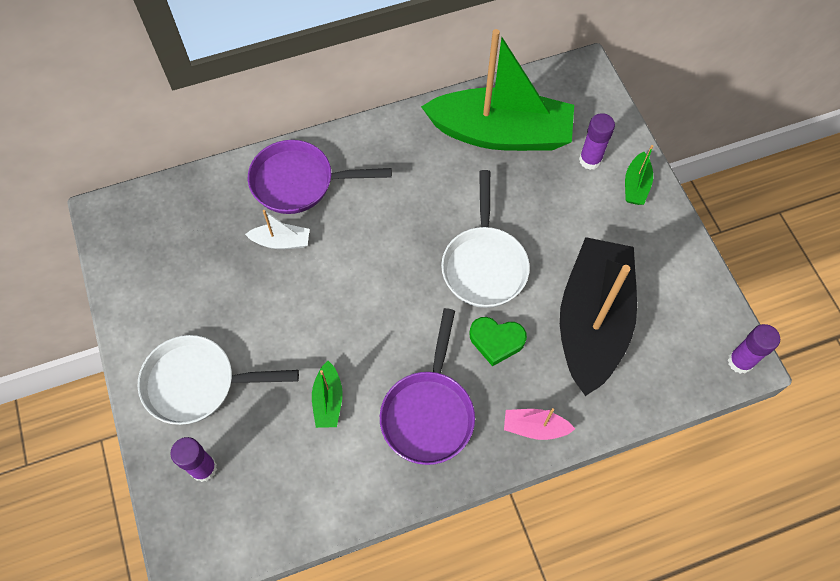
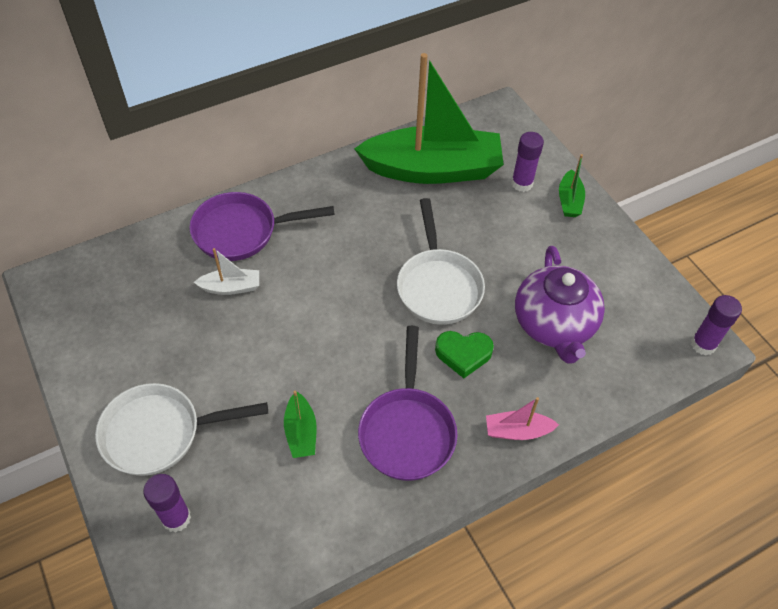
camera: 10 degrees left, 10 degrees down
(592, 321) = (554, 325): black boat -> purple teapot

